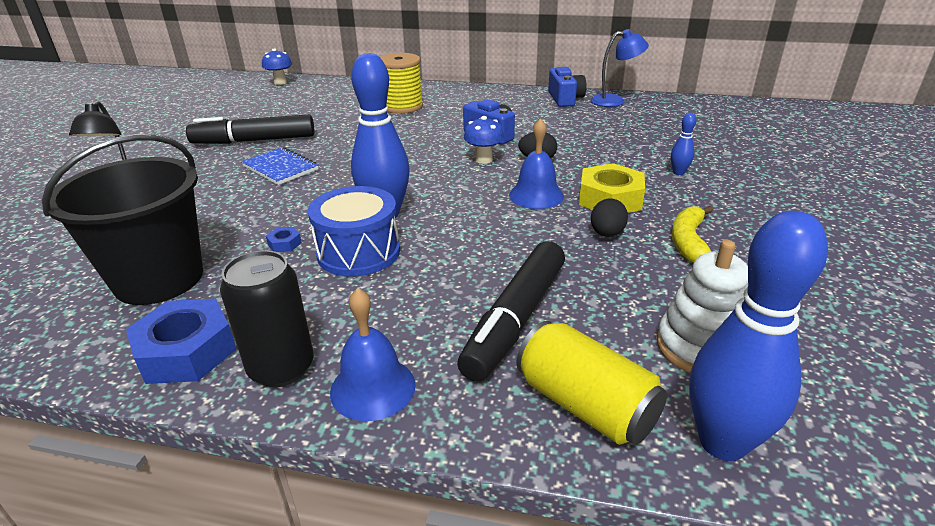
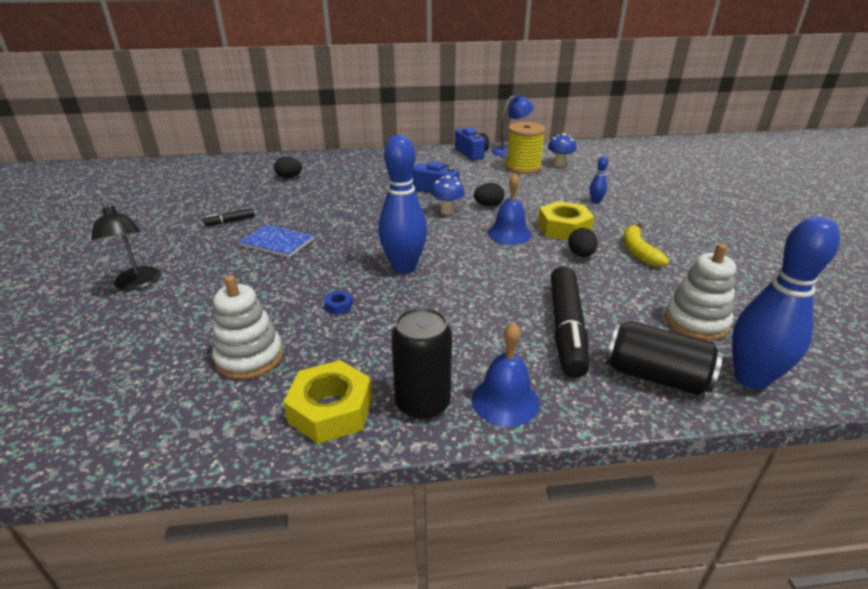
camera: 20 degrees left, 0 degrees up
(159, 279) = (250, 357): black bucket -> white stacking toy
(186, 351) = (331, 410): blue nut -> yellow nut
(254, 141) = (230, 221): black marker -> black marker, size x0.43
(280, 82) = (207, 164): blue mushroom -> blue mushroom (559, 164)
(346, 104) = (289, 177): none -> black egg
(358, 252) = (408, 301): blue drum -> none
(402, 106) = (342, 174): yellow spool -> yellow spool (523, 167)
(585, 405) = (655, 376): yellow can -> black can

